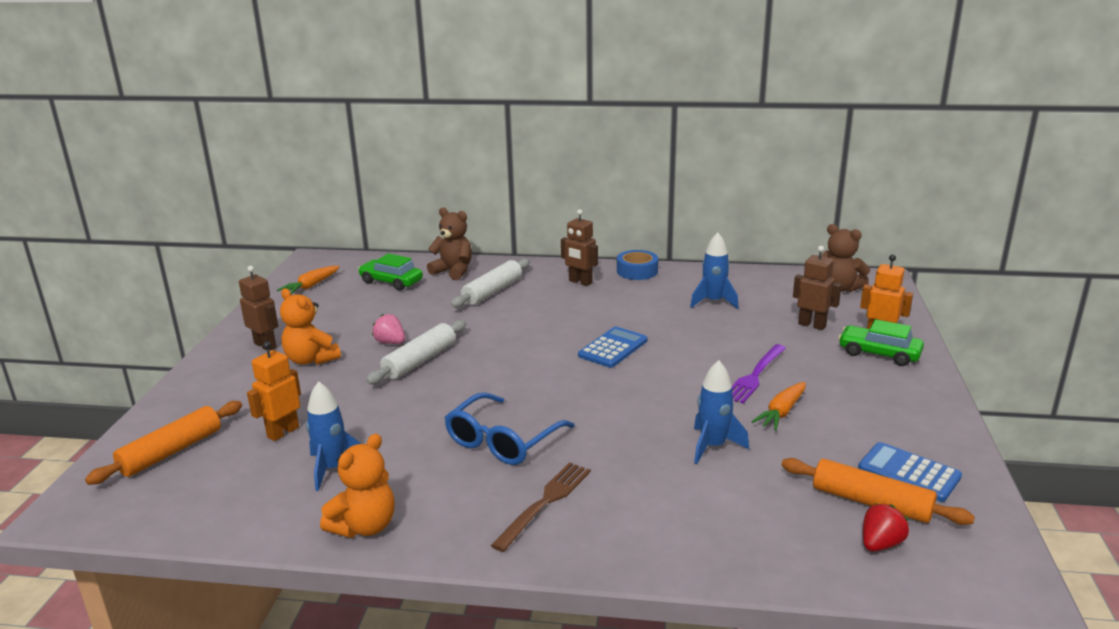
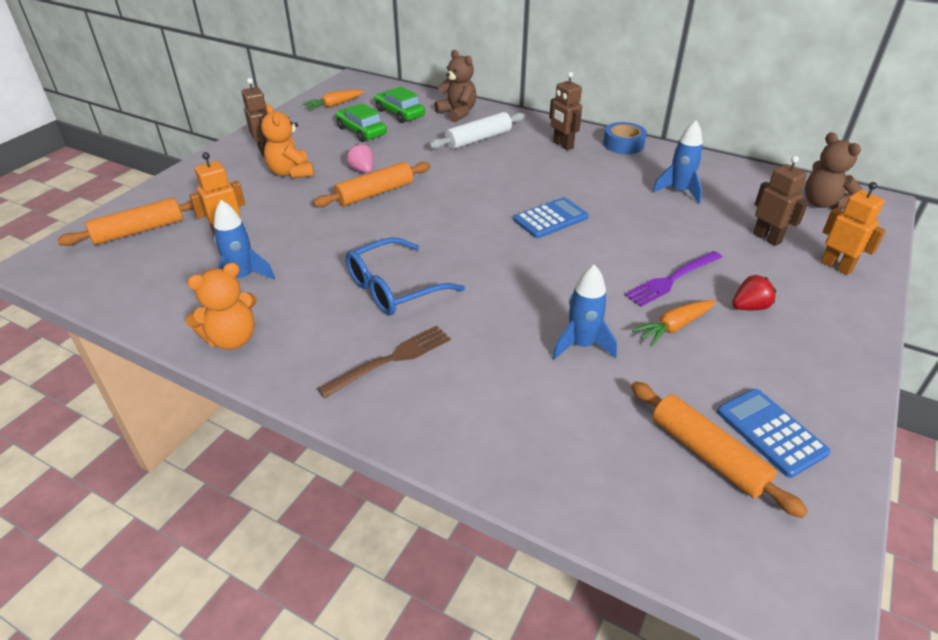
camera: 20 degrees right, 15 degrees up
(420, 361) = (375, 193): white rolling pin -> orange rolling pin
(879, 353) = (822, 286): green car -> green car (361, 131)
(880, 544) = (687, 505): red strawberry -> red strawberry (749, 307)

